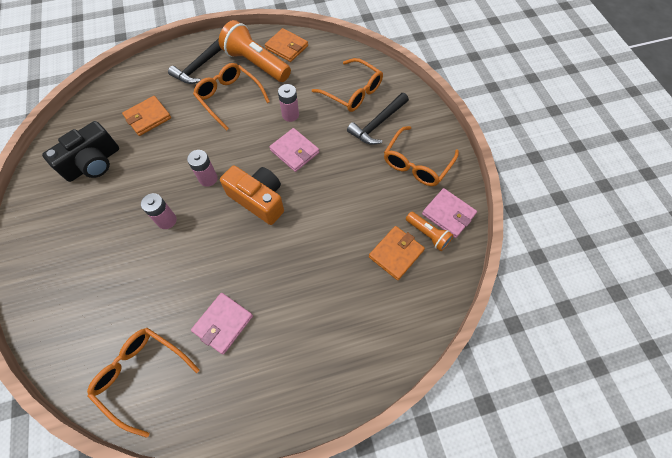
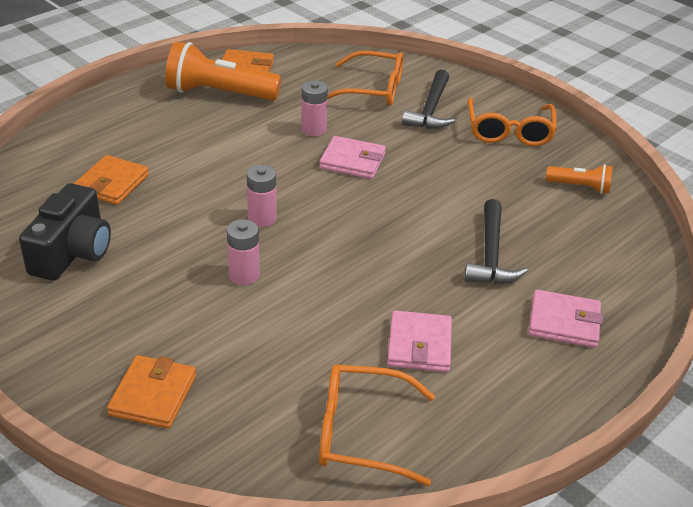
camera: 30 degrees left, 25 degrees down
(200, 66) = (139, 114): black hammer -> black hammer (490, 254)
(229, 98) = (214, 135): orange glasses -> none
(258, 200) = (350, 218): orange camera -> none
(396, 253) = (561, 214): orange wallet -> orange wallet (153, 395)
(448, 214) = (585, 164): pink wallet -> pink wallet (564, 322)

